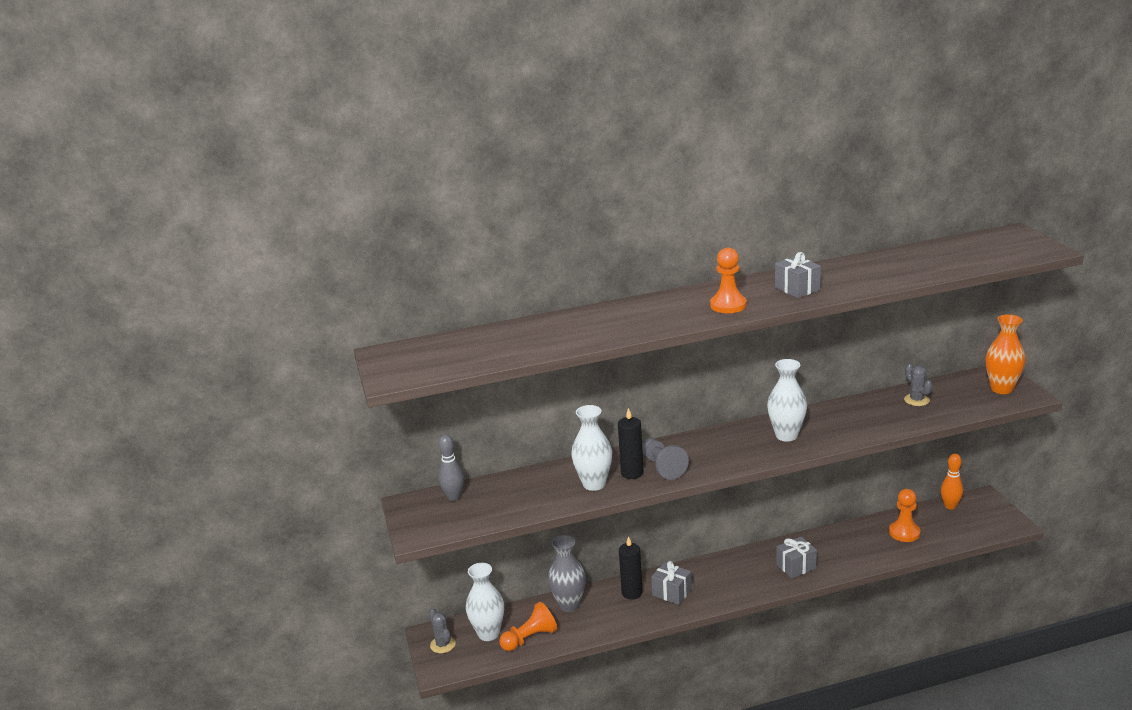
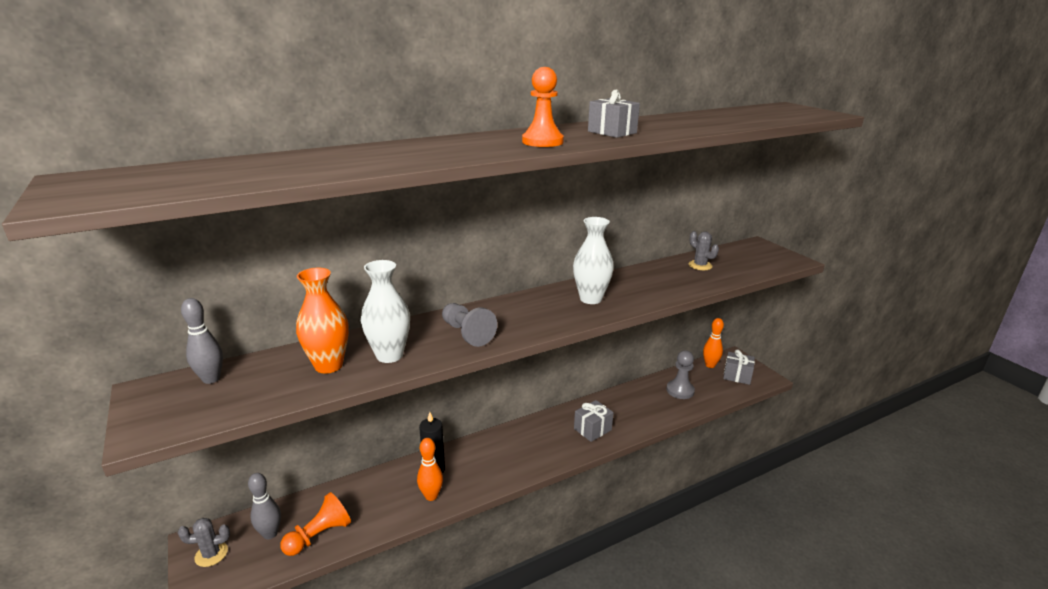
camera: 15 degrees left, 0 degrees up
(443, 644) = (211, 554): grey cactus -> grey cactus turned 60 degrees counterclockwise
(488, 633) = (270, 534): white vase -> grey bowling pin
(569, 605) = (366, 489): grey vase -> none
(628, 615) = (431, 496): none -> orange bowling pin
(632, 473) = (433, 341): black candle -> none
(671, 593) = (475, 466): grey gift -> grey gift (737, 376)
(904, 532) = (680, 390): orange pawn -> grey pawn
(1001, 389) = (768, 255): orange vase -> orange vase (328, 365)

